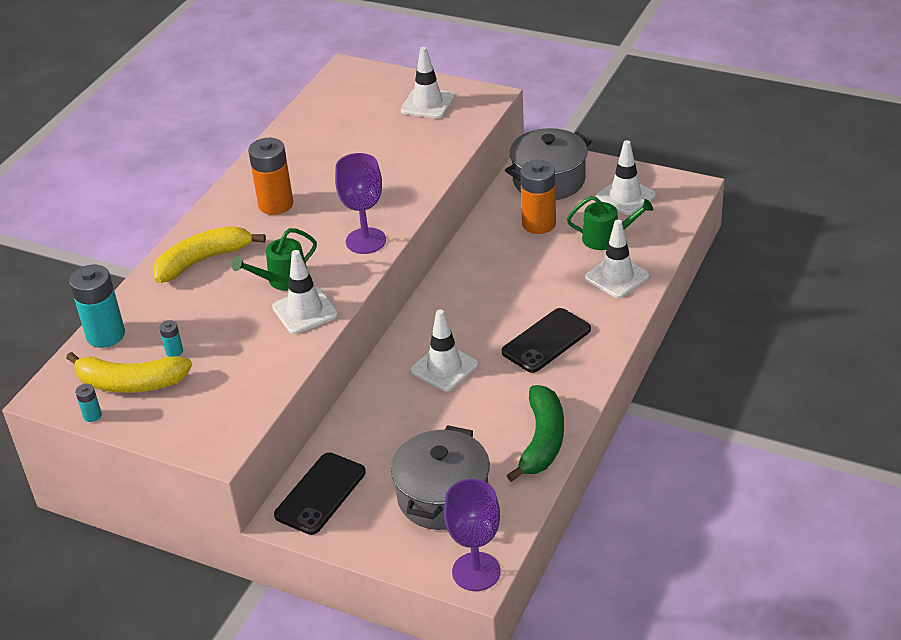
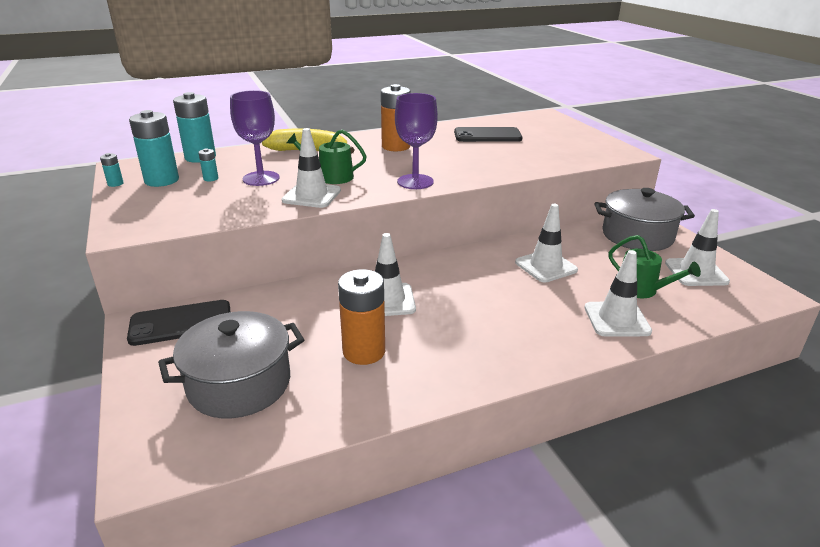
camera: 40 degrees right, 10 degrees down
(130, 383) = (162, 180): yellow banana -> turquoise battery
(427, 104) = (574, 142): white traffic cone -> white traffic cone (546, 266)
(476, 571) = (154, 465): purple goblet -> purple goblet (261, 178)
(539, 224) = (593, 255): orange battery -> orange battery (364, 351)
(542, 441) = (375, 398): green banana -> none
(546, 341) = (490, 328): black phone -> black phone (487, 135)

